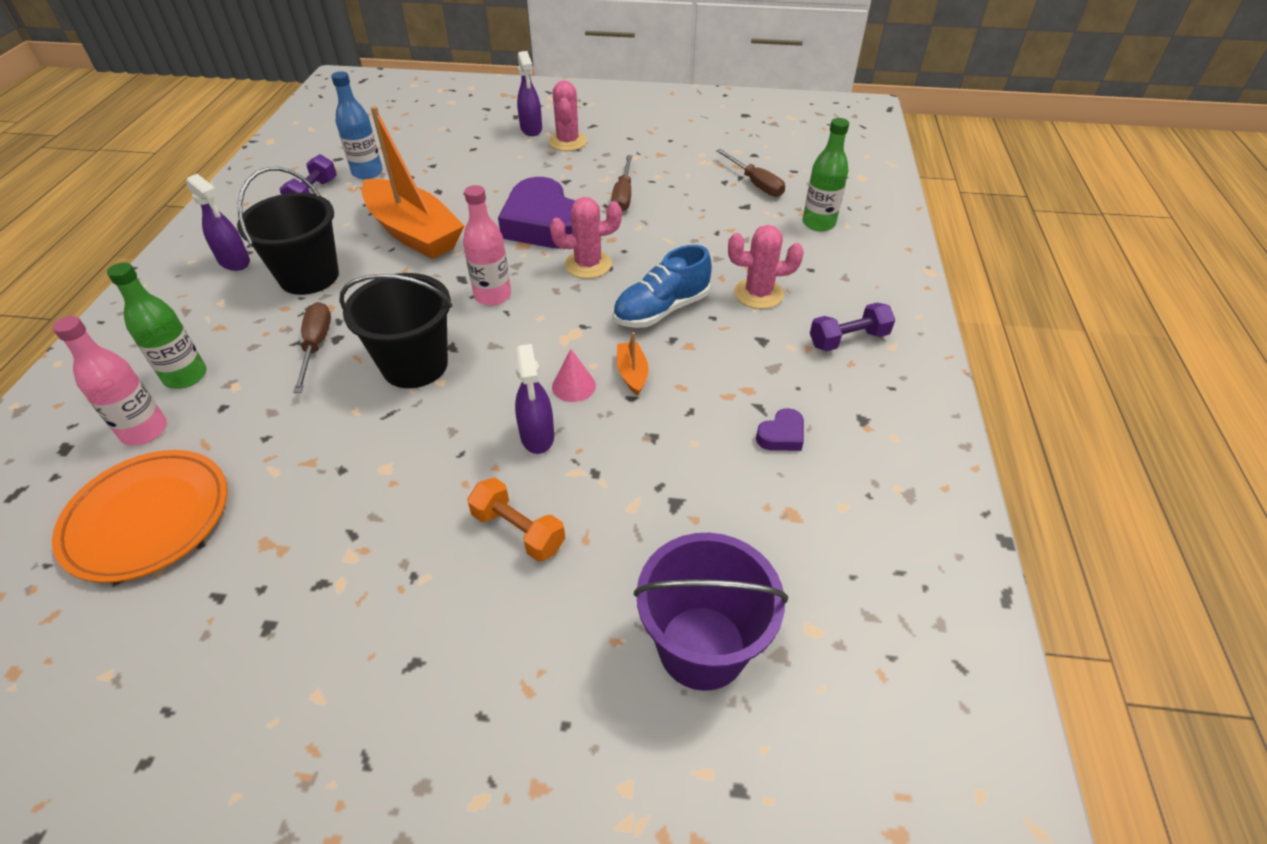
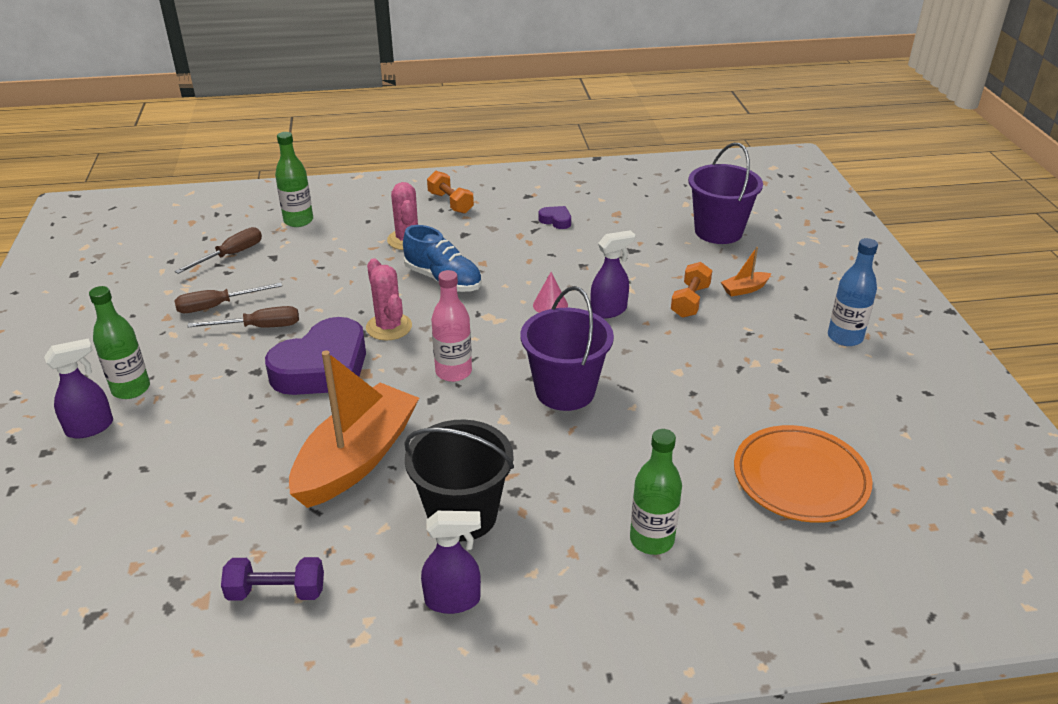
camera: 105 degrees left, 10 degrees down
(144, 431) = (728, 531): pink bottle -> none
(234, 262) = (453, 600): purple spray bottle -> purple spray bottle turned 60 degrees clockwise
(316, 346) = (568, 462): brown screwdriver -> brown screwdriver (217, 306)
(367, 172) = (212, 555): blue bottle -> blue bottle (845, 337)
(415, 365) = (565, 391): black bucket -> purple bucket
(567, 142) = (131, 389): pink cactus -> green bottle
(632, 373) = (524, 282): orange boat -> orange boat (744, 289)
(848, 339) = (450, 203): purple dumbbell -> orange dumbbell

